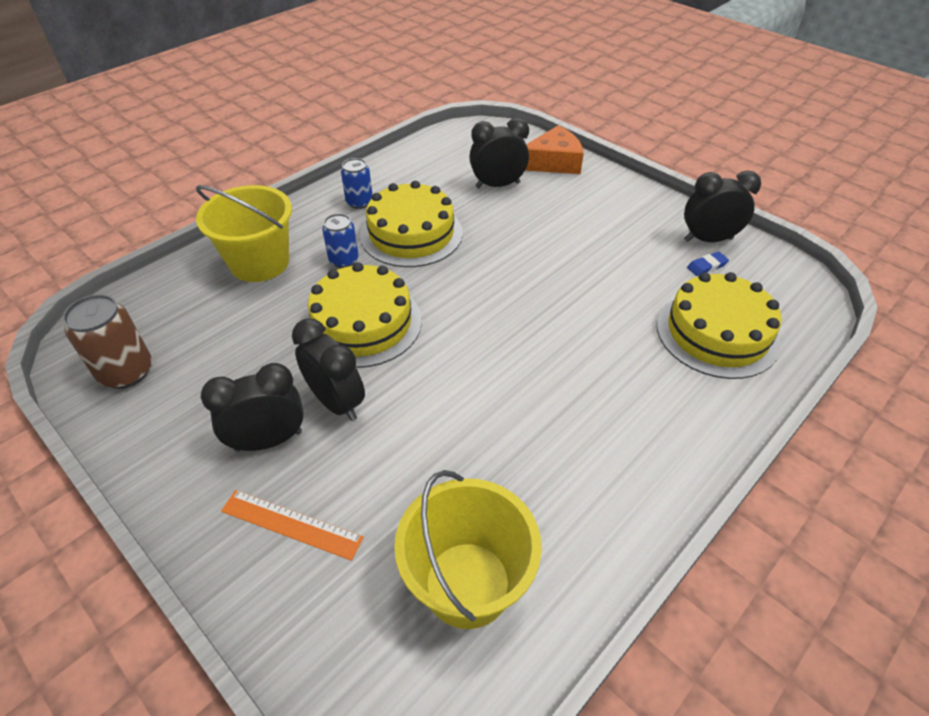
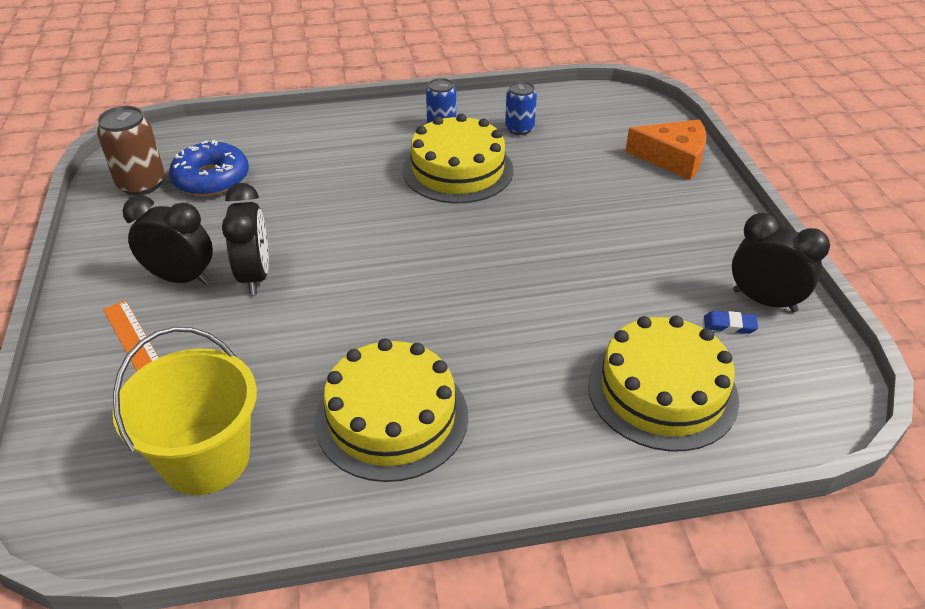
camera: 35 degrees right, 5 degrees down
(197, 335) = (211, 179): none -> blue donut
(260, 262) = (310, 143): yellow bucket -> none
(344, 260) = (377, 168): blue can -> blue can (519, 129)
(363, 323) = (338, 225): yellow cake -> yellow cake (391, 417)
(497, 185) = (588, 158): black clock -> none

